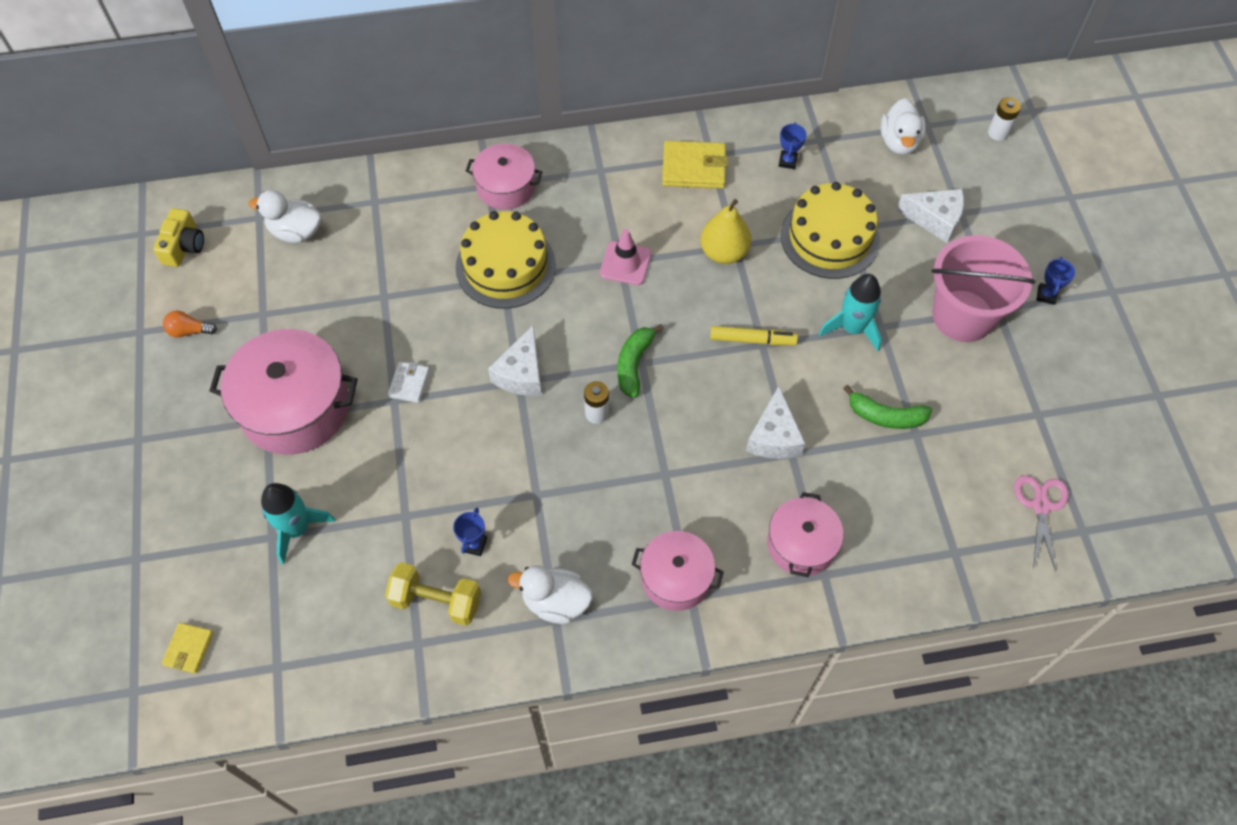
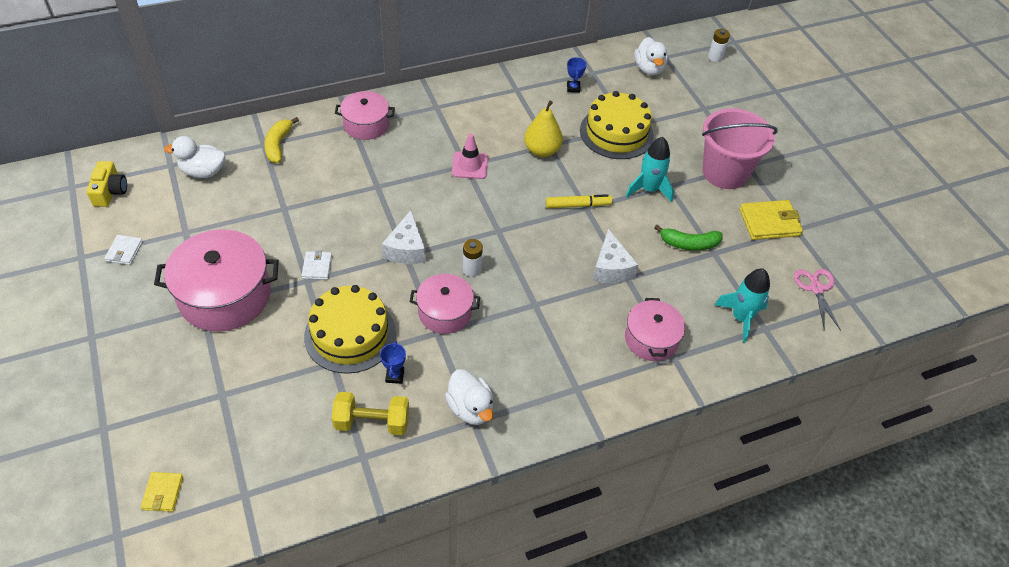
camera: 15 degrees left, 10 degrees down
(189, 331) = (124, 251): orange light bulb -> white wallet
(297, 529) = (243, 385): turquoise rocket -> turquoise rocket (741, 318)
(392, 204) = (278, 145): none -> yellow banana
(505, 266) = (377, 177): yellow cake -> yellow cake (350, 334)
(555, 602) = (470, 408): white duck -> white duck turned 120 degrees counterclockwise
(634, 364) = (492, 232): green banana -> none
(676, 578) = (561, 376): pink pot -> pink pot (445, 312)
(694, 168) = (506, 98): yellow wallet -> yellow wallet (769, 222)
(935, 219) = (687, 114): white cheese -> none
(1046, 295) = (778, 153): blue trophy -> none

